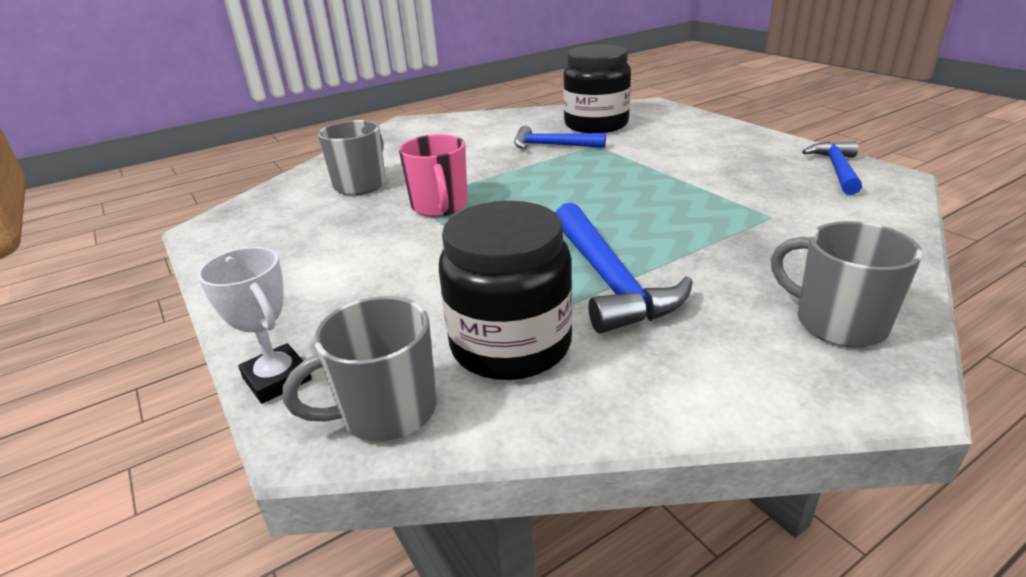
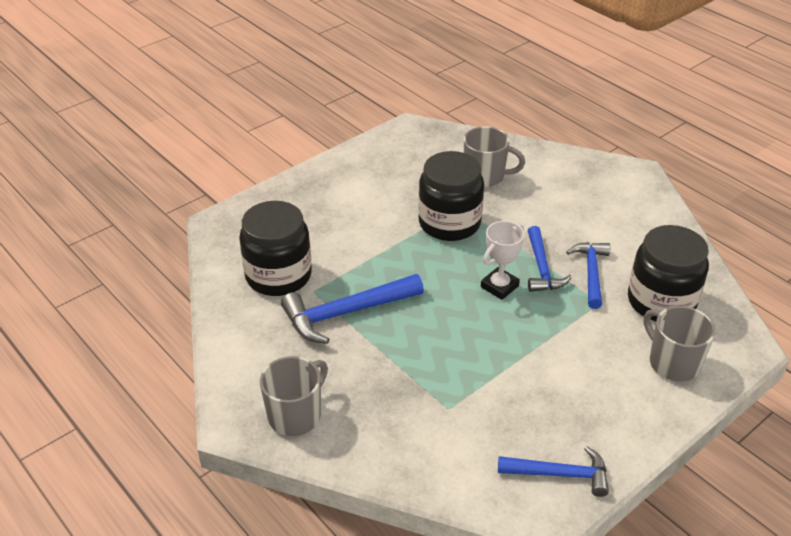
camera: 80 degrees right, 10 degrees up
(277, 379) = (254, 201): white trophy -> white trophy (499, 286)
(386, 412) = (229, 241): grey mug -> grey mug (672, 363)
(440, 207) = (449, 223): pink mug -> black jar
(539, 164) = (542, 268): none -> blue hammer

